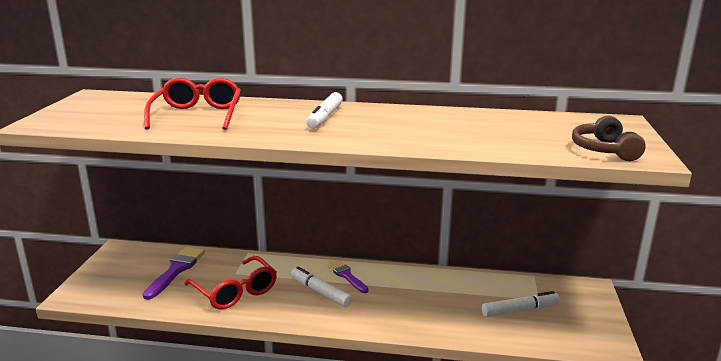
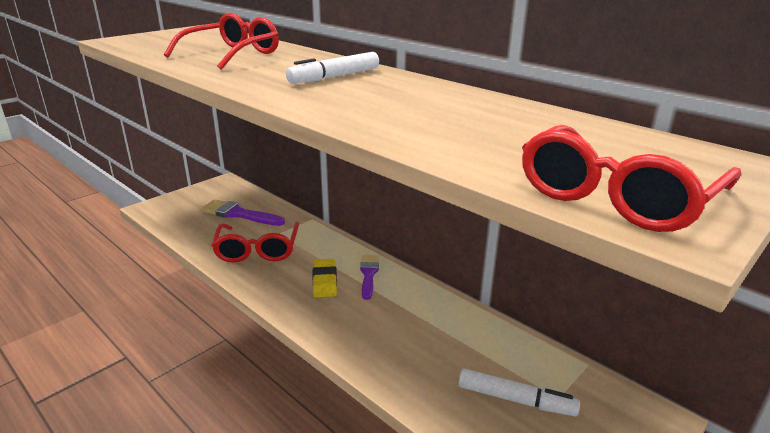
camera: 35 degrees right, 5 degrees up
(176, 270) = (239, 214): purple brush -> purple brush turned 120 degrees counterclockwise
(320, 292) = (324, 281): white marker -> yellow eraser
(604, 150) = (616, 197): brown headphones -> red glasses

